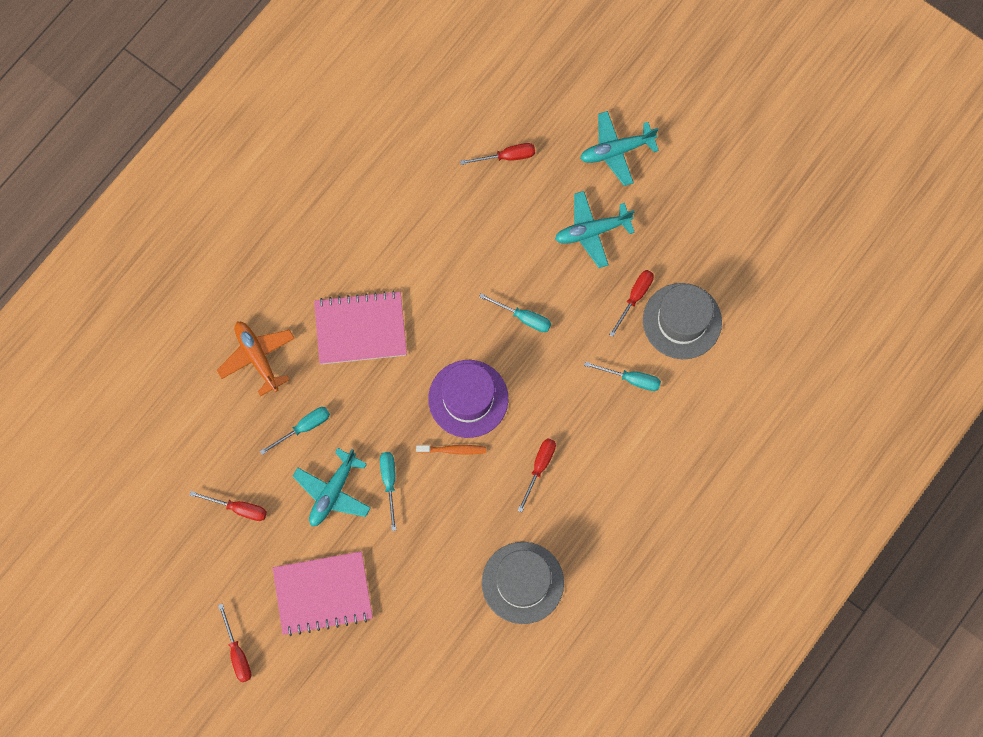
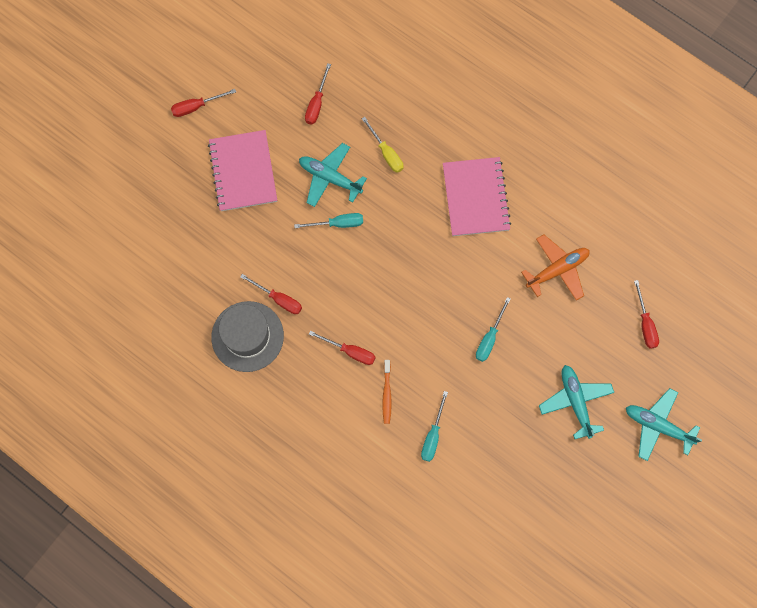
camera: 90 degrees right, 0 degrees up
(257, 357) = (448, 114): orange plane -> orange plane (557, 270)
(304, 428) = (386, 153): turquoise screwdriver -> yellow screwdriver
(453, 450) = (366, 277): orange toothbrush -> orange toothbrush (386, 394)
(468, 398) = (413, 289): purple hat -> none
(616, 151) = (657, 426): turquoise plane -> turquoise plane turned 45 degrees counterclockwise
(635, 297) = (511, 440): red screwdriver -> red screwdriver (278, 299)
(682, 321) = (490, 484): grey hat -> none

